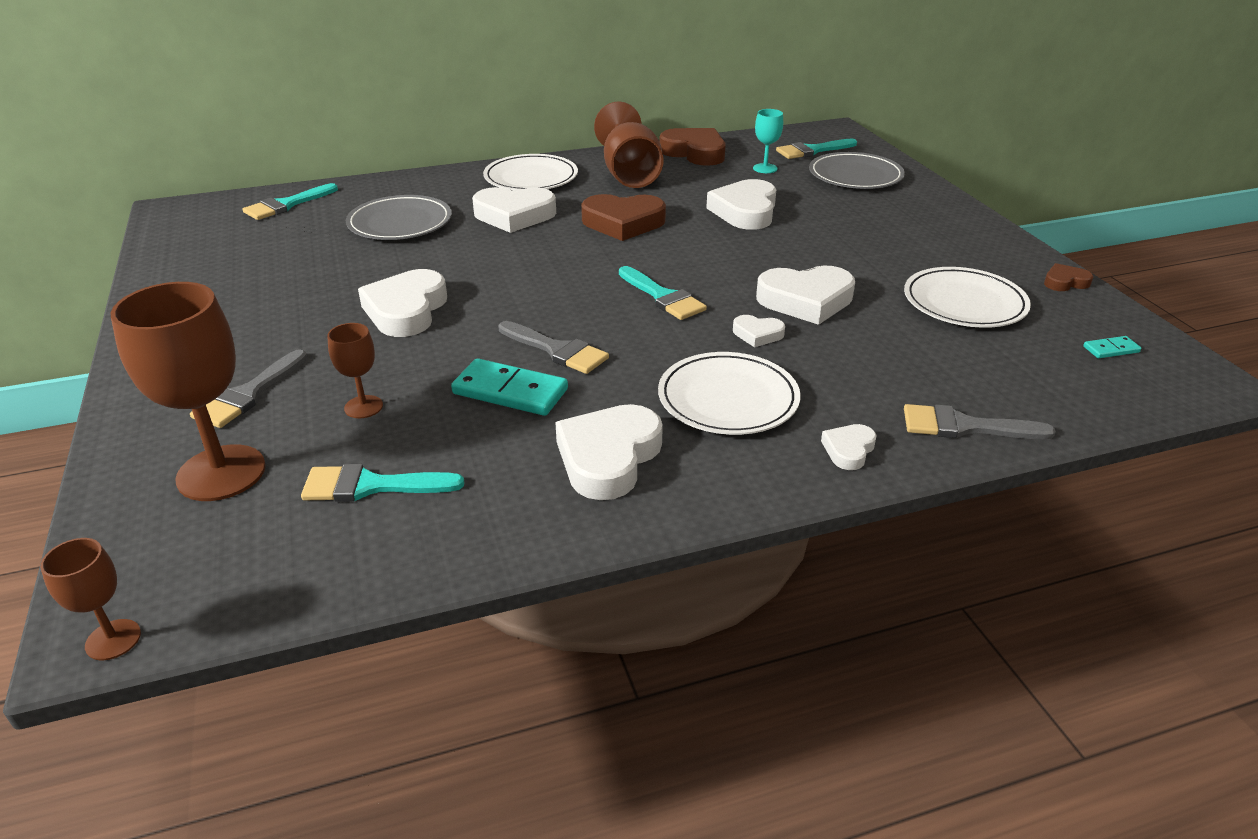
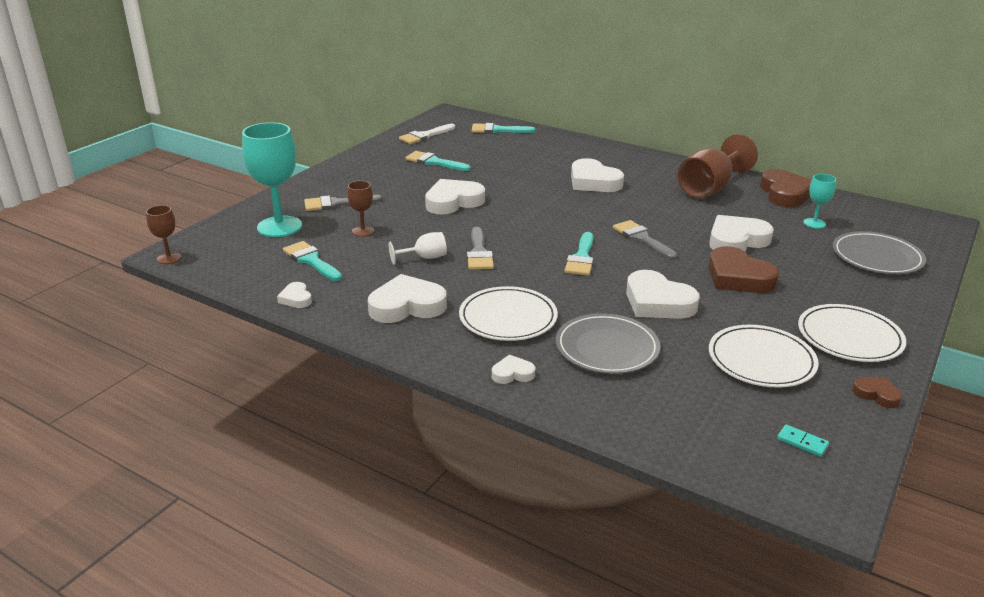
camera: 50 degrees right, 5 degrees down
(197, 250) = (425, 136): none -> white brush
(221, 473) = (279, 227): brown goblet -> turquoise goblet
(400, 223) = (530, 161): grey plate -> grey plate (607, 348)
(510, 392) = (424, 258): turquoise domino -> white goblet
(531, 178) = (645, 166): white plate -> white plate (849, 337)
(623, 223) = (644, 212): brown heart -> brown heart (738, 277)
(757, 334) = (590, 301): white heart -> white heart (296, 298)
(812, 150) = (882, 228): turquoise brush -> turquoise brush (434, 162)
(964, 426) = (597, 407): grey brush -> grey brush (642, 239)

